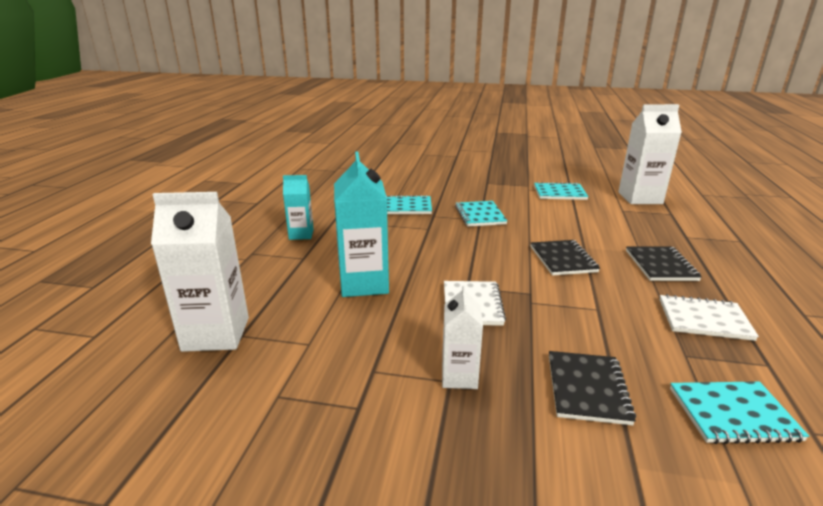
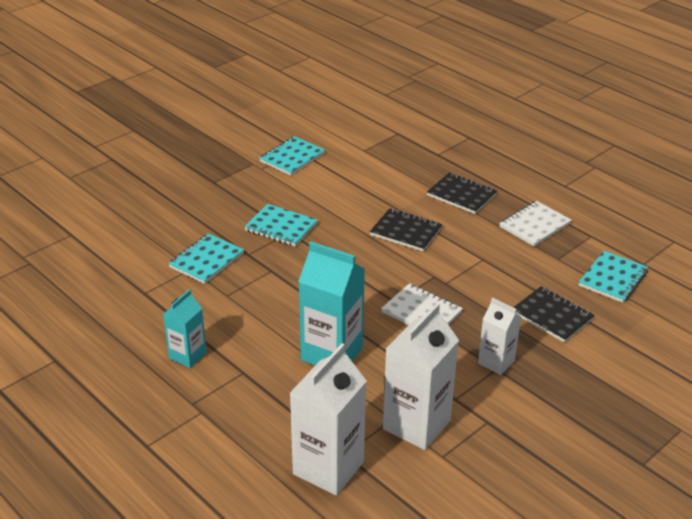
camera: 55 degrees left, 10 degrees up
(640, 198) = (354, 126): white carton -> white carton (416, 424)

